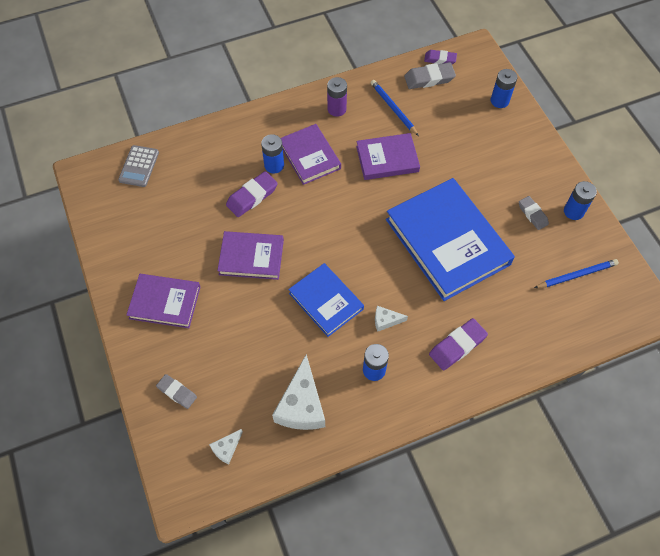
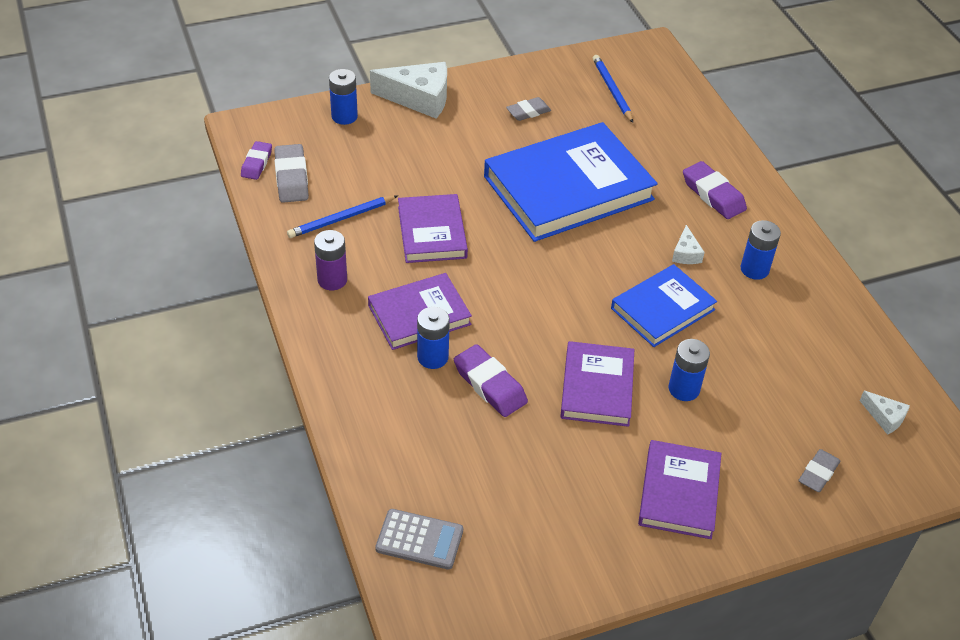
camera: 90 degrees left, 15 degrees down
(301, 405) = (812, 340): white cheese -> white cheese (419, 98)
(573, 211) = (524, 80): blue battery -> blue battery (684, 389)

